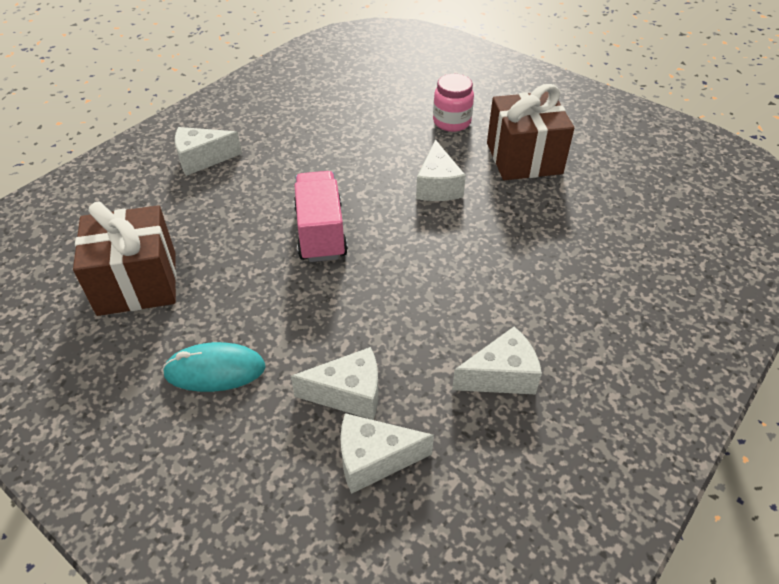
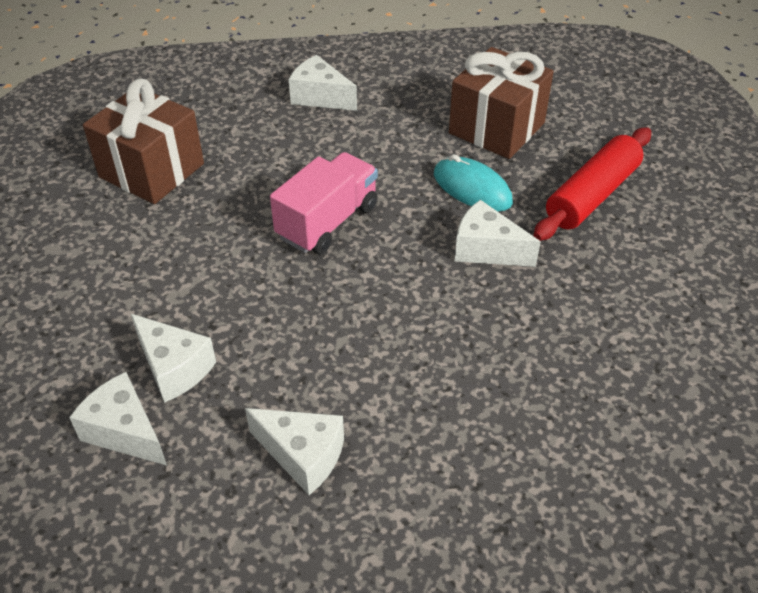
camera: 45 degrees right, 0 degrees up
(215, 370) = (116, 275): turquoise mouse -> turquoise mouse (472, 188)
(437, 186) = (486, 249): white cheese -> white cheese turned 75 degrees clockwise
(451, 122) = (592, 195): pink jar -> red rolling pin
(523, 158) = (617, 280): brown gift -> brown gift (496, 128)

